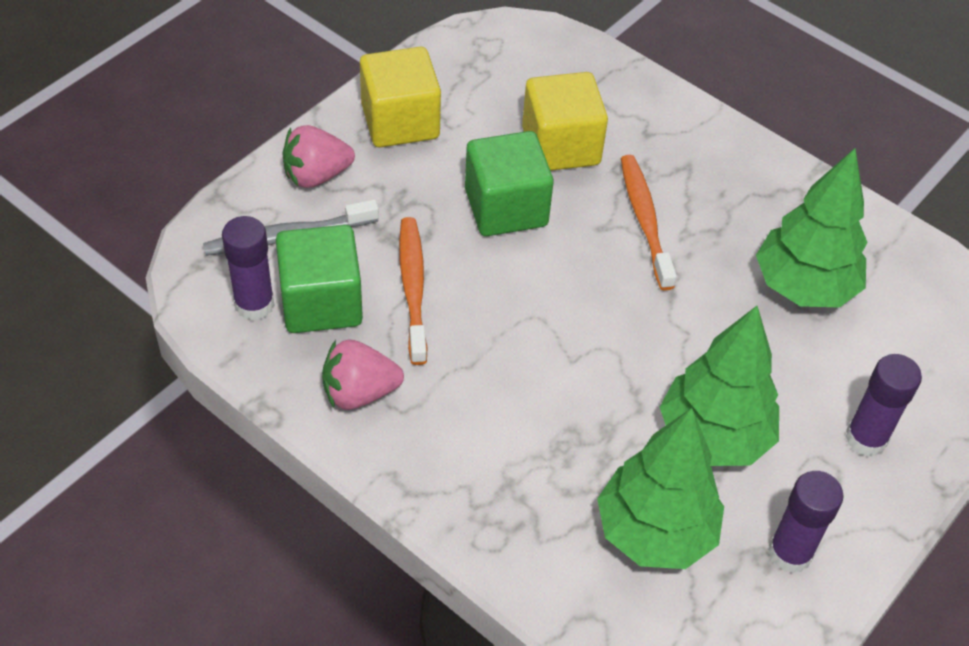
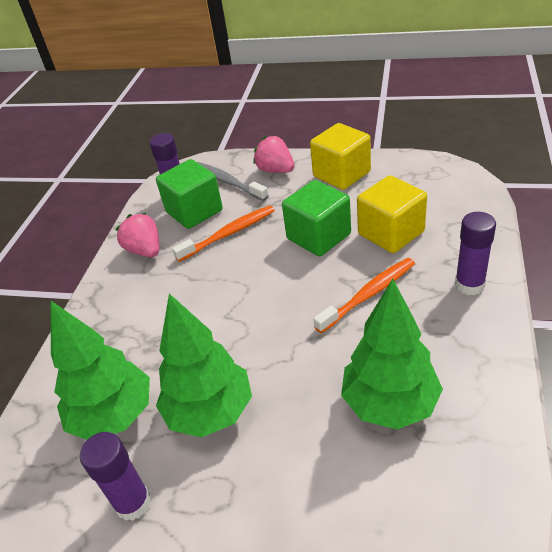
camera: 70 degrees right, 10 degrees down
(866, 438) = (270, 510): purple glue stick -> purple glue stick (469, 285)

